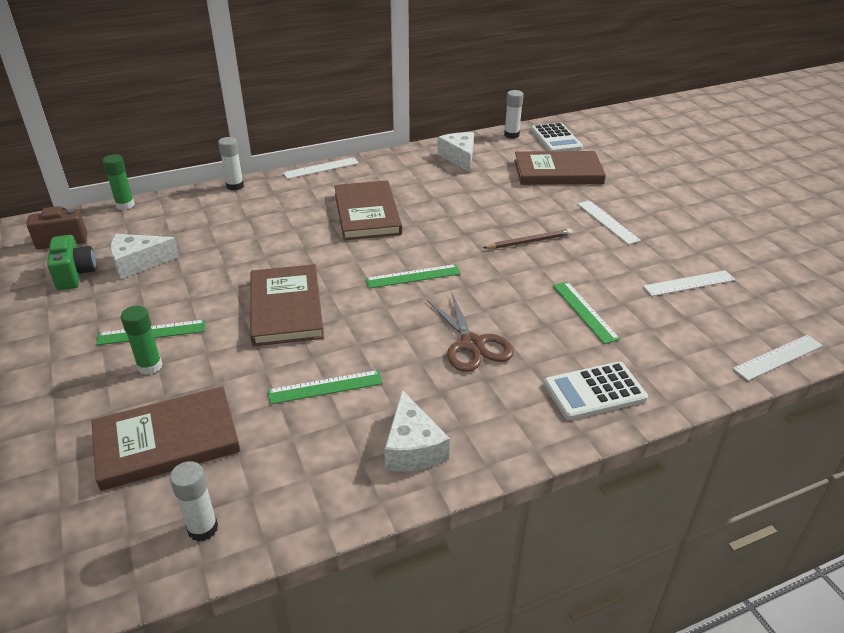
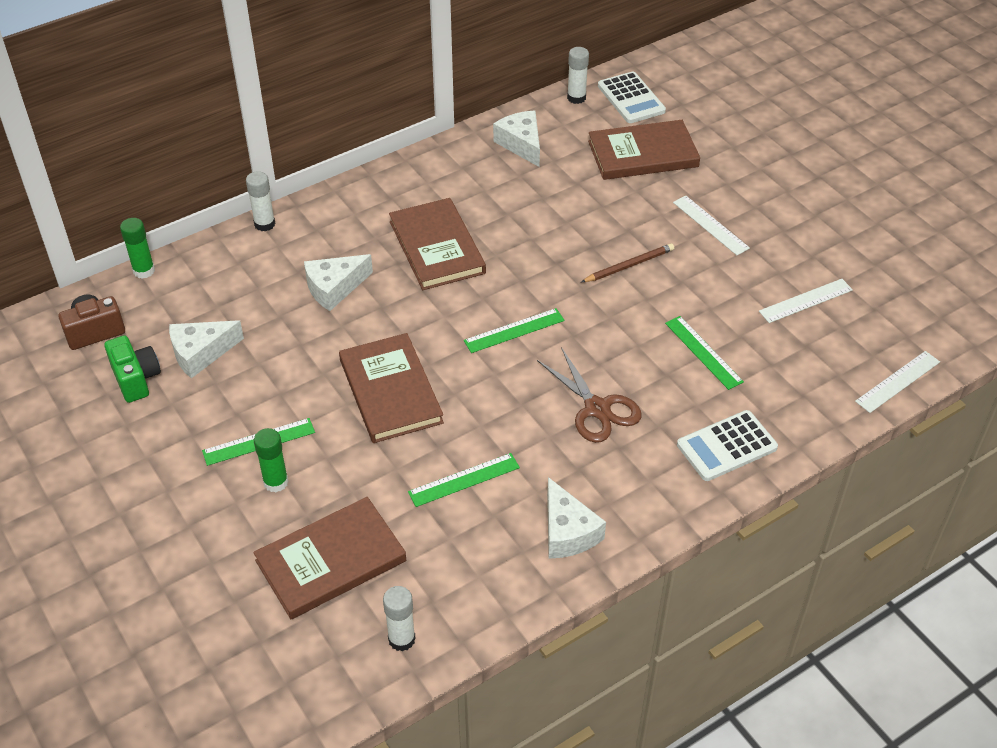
camera: 10 degrees left, 10 degrees up
(270, 231) = (334, 288): none -> white cheese
(321, 168) = (359, 182): white ruler -> none

